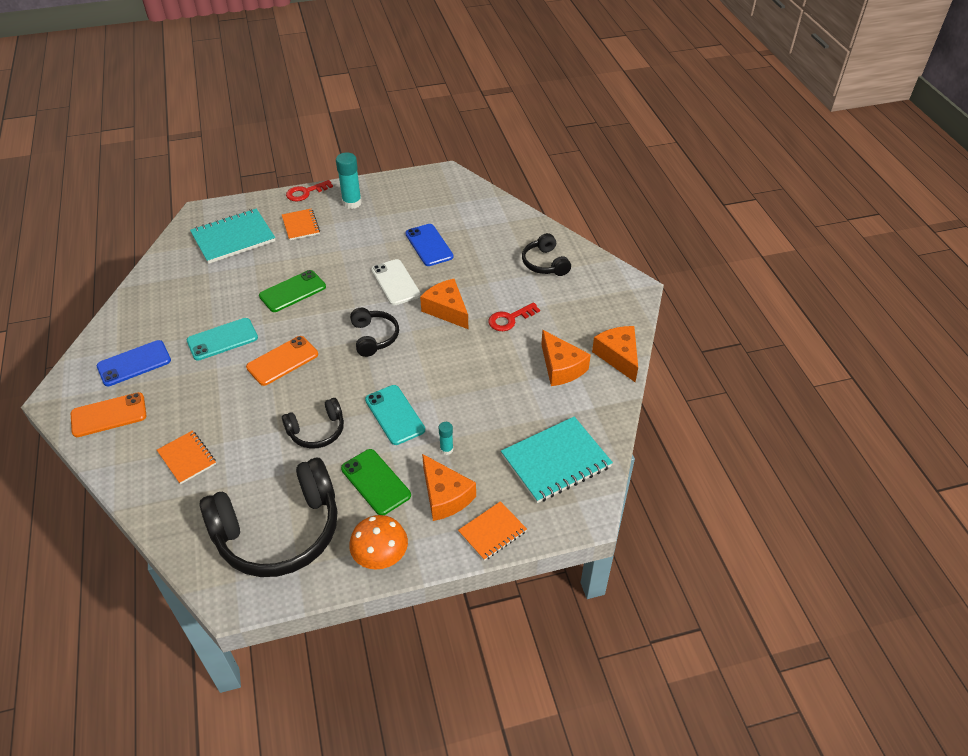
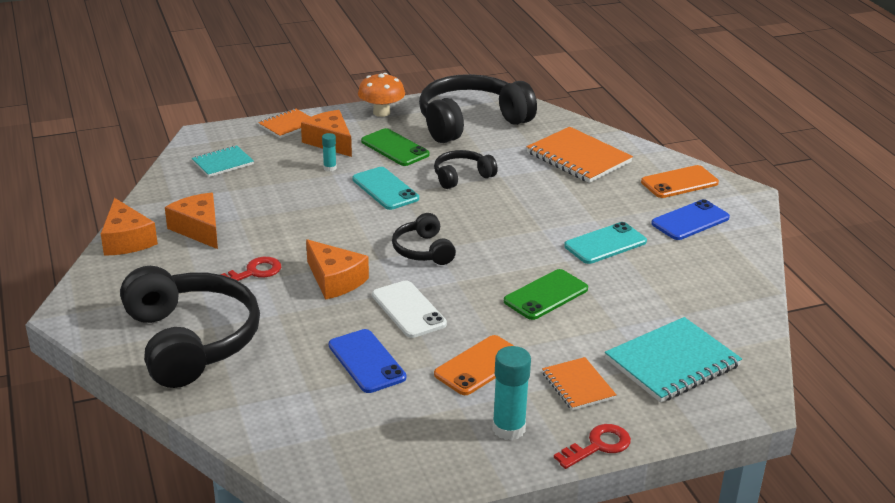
camera: 175 degrees right, 15 degrees down
(187, 458) = (578, 158): orange notebook -> orange notebook, size x1.73
(282, 361) = (523, 227): orange phone -> orange phone (479, 366)
(545, 263) = (191, 341): black headphones -> black headphones, size x1.99
(556, 461) = (223, 163): turquoise notebook -> turquoise notebook, size x0.58

